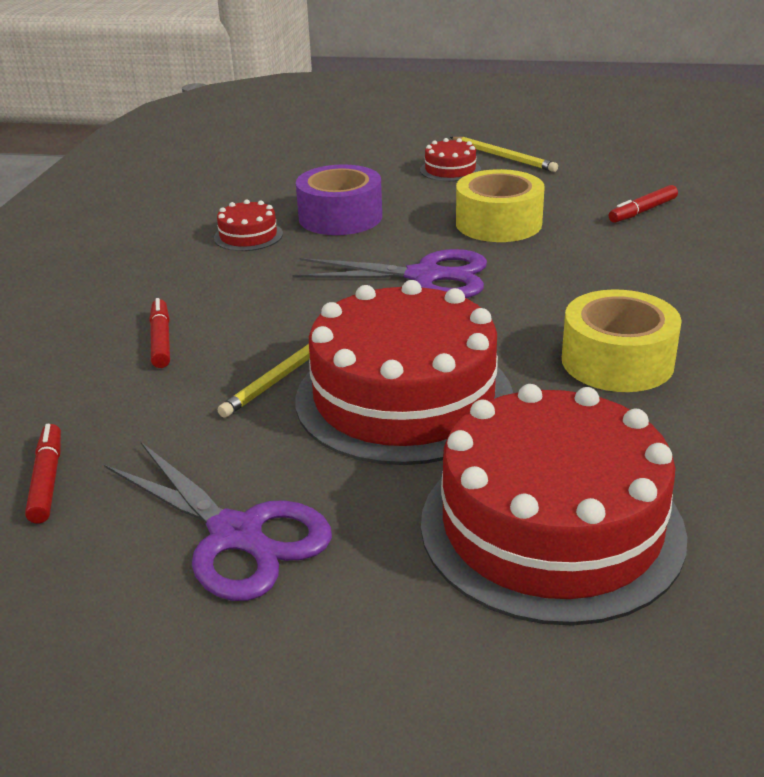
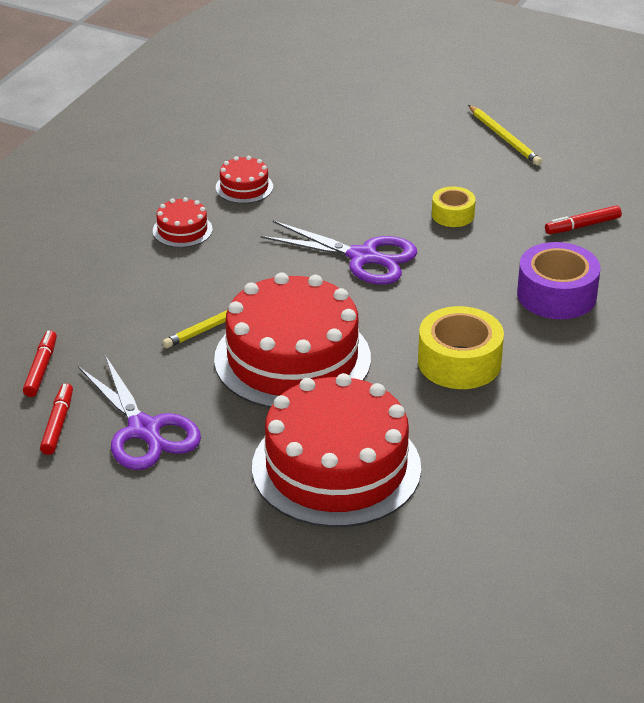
camera: 15 degrees right, 5 degrees up
(161, 340) = (144, 275): red marker -> red marker (58, 424)
(340, 217) = (327, 181): purple tape -> purple tape (556, 295)
(450, 170) = (448, 144): red cake -> red cake (182, 230)
(498, 223) = (453, 215): yellow tape -> yellow tape, size x0.58

